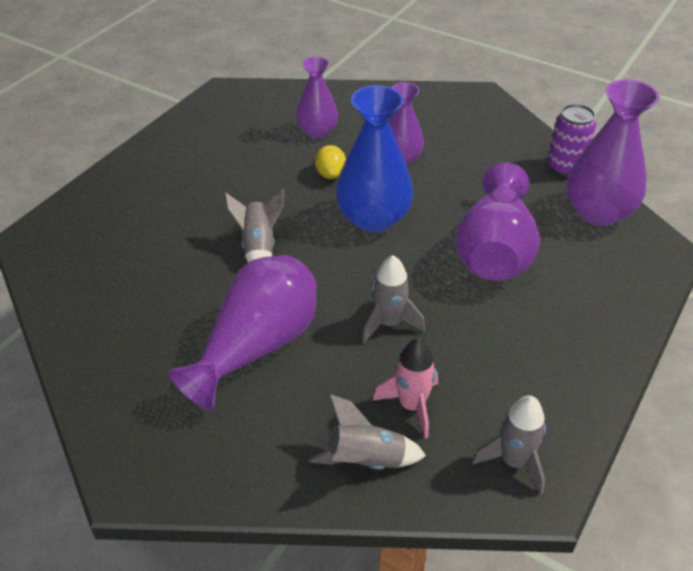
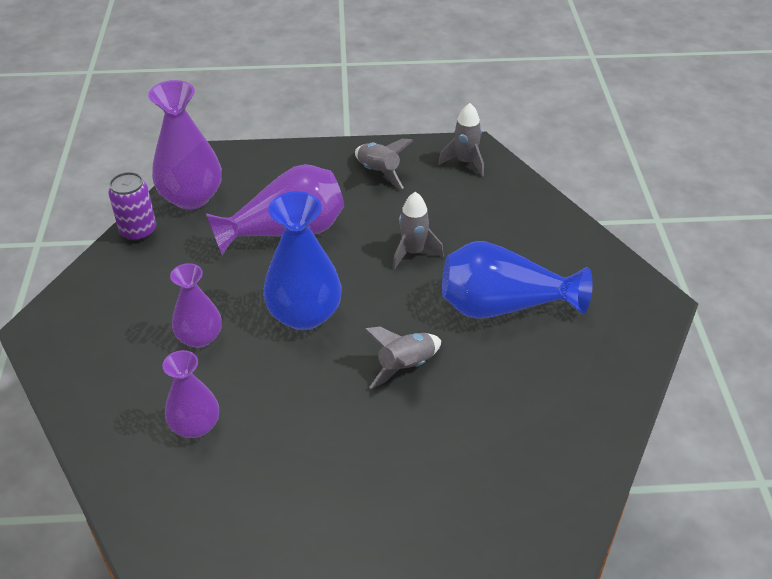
camera: 125 degrees left, 0 degrees up
(256, 347) = (503, 306): purple vase -> blue vase
(330, 174) = (263, 374): yellow lemon -> none
(366, 461) = (528, 214): grey rocket -> grey rocket (379, 172)
(412, 406) = (470, 213): pink rocket -> none

